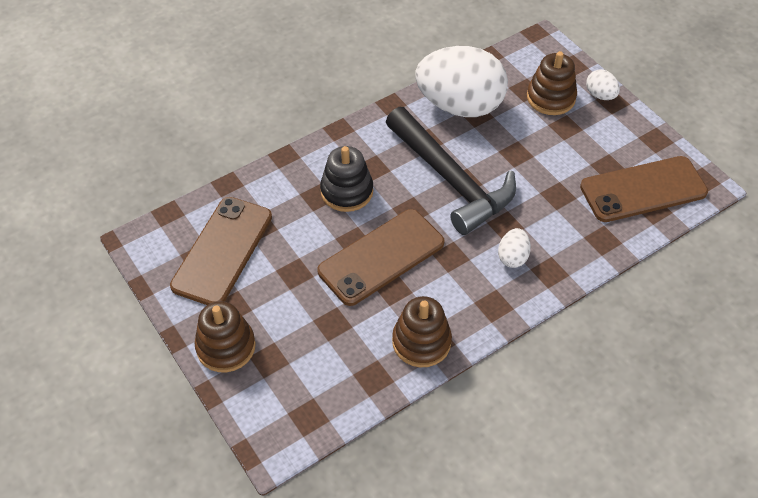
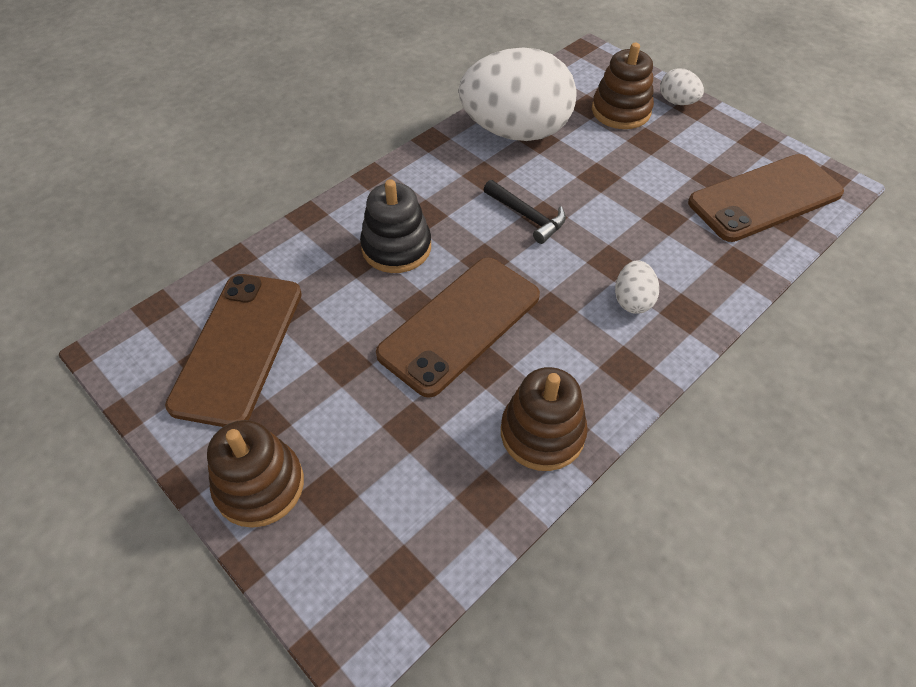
camera: 10 degrees left, 0 degrees up
(450, 179) = (527, 216): black hammer -> black hammer, size x0.44

